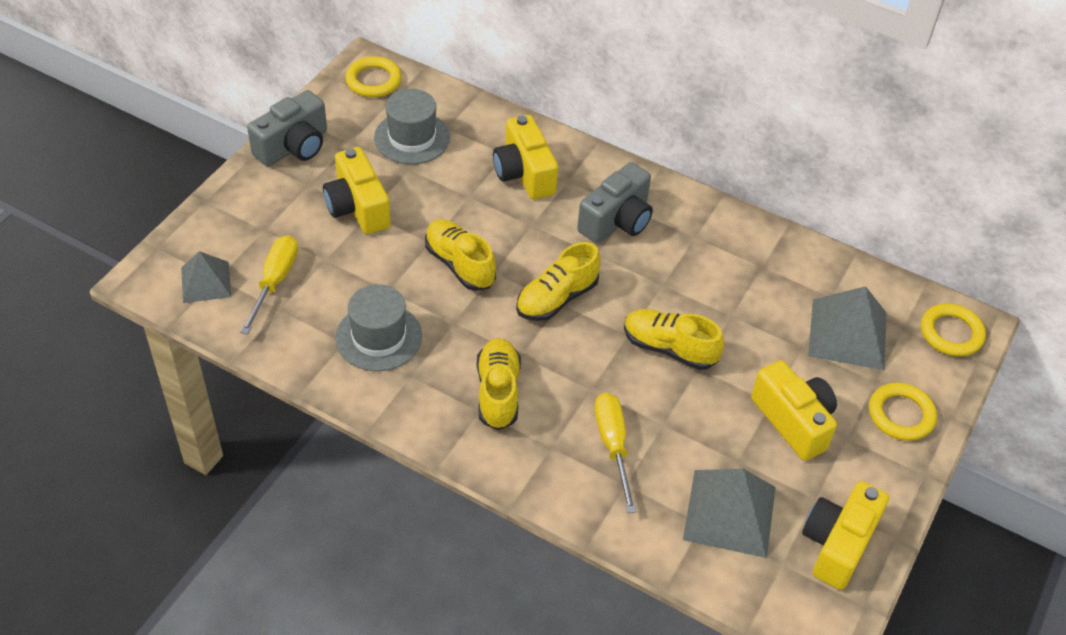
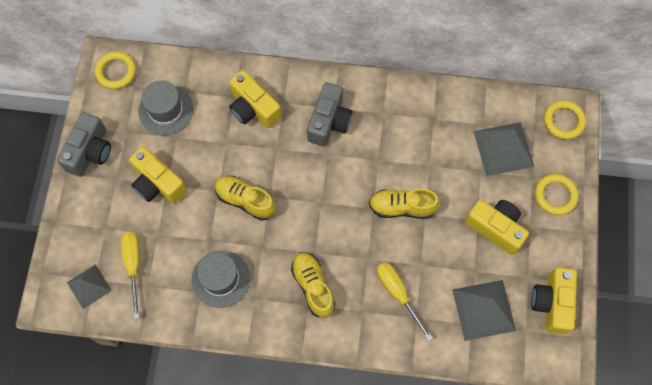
camera: 20 degrees left, 20 degrees up
(556, 298) = (318, 200): yellow shoe -> none

